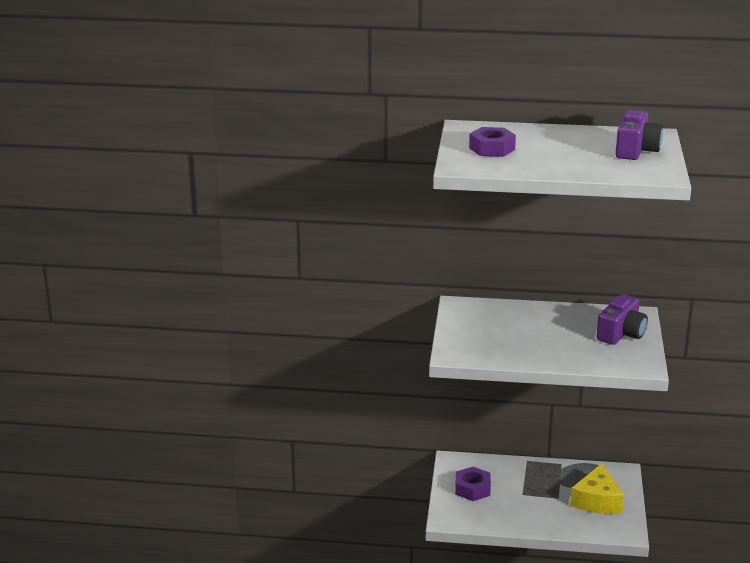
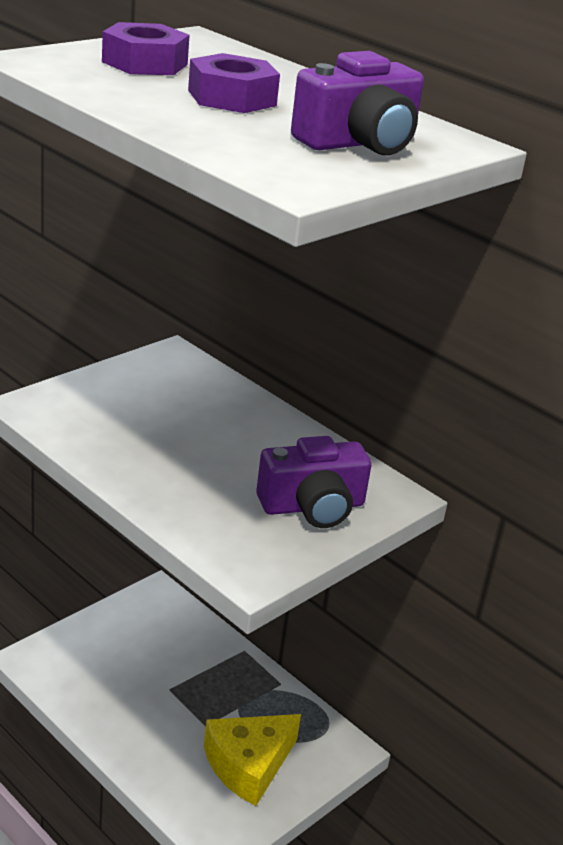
camera: 35 degrees right, 5 degrees up
(472, 489) = (121, 642): purple nut -> purple nut (232, 98)

